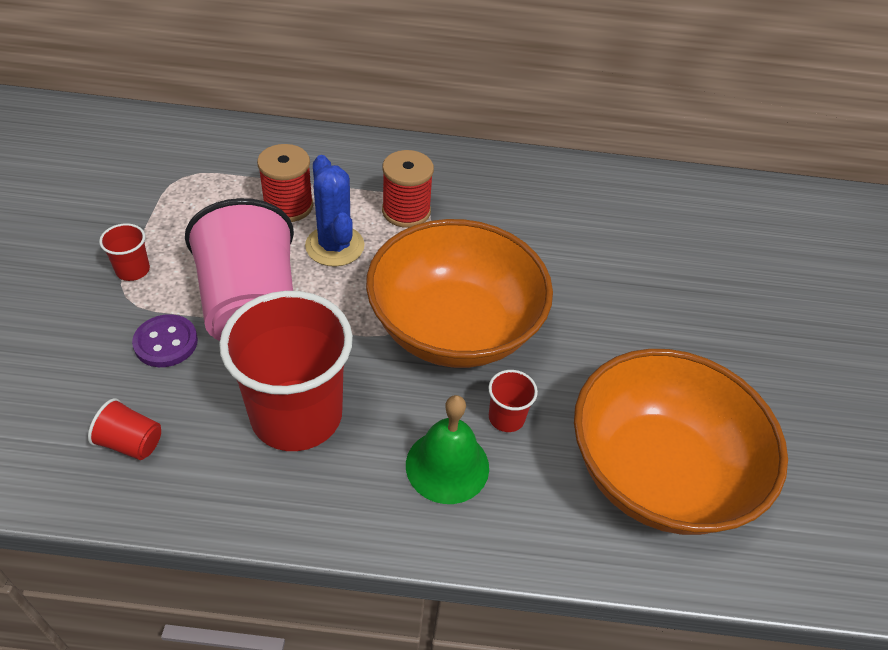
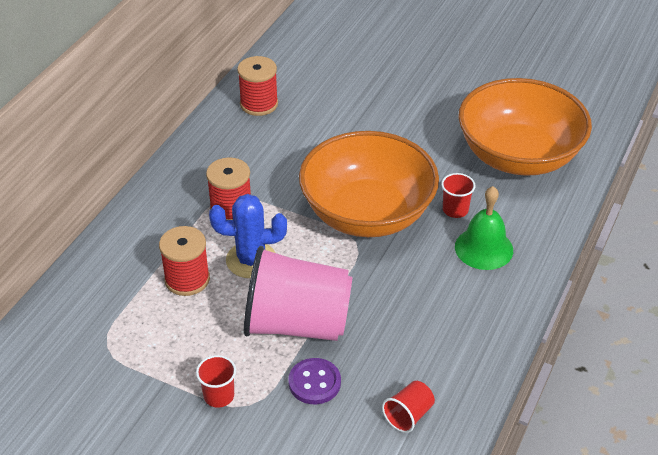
camera: 65 degrees left, 5 degrees down
(296, 415) = (415, 316): red cup -> none
(587, 191) = (259, 104): none -> red spool

